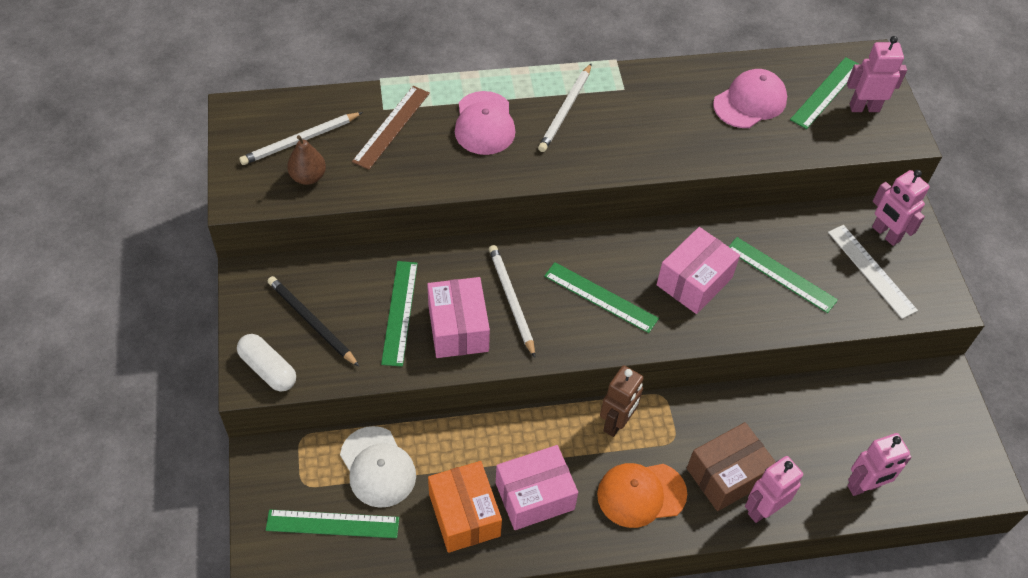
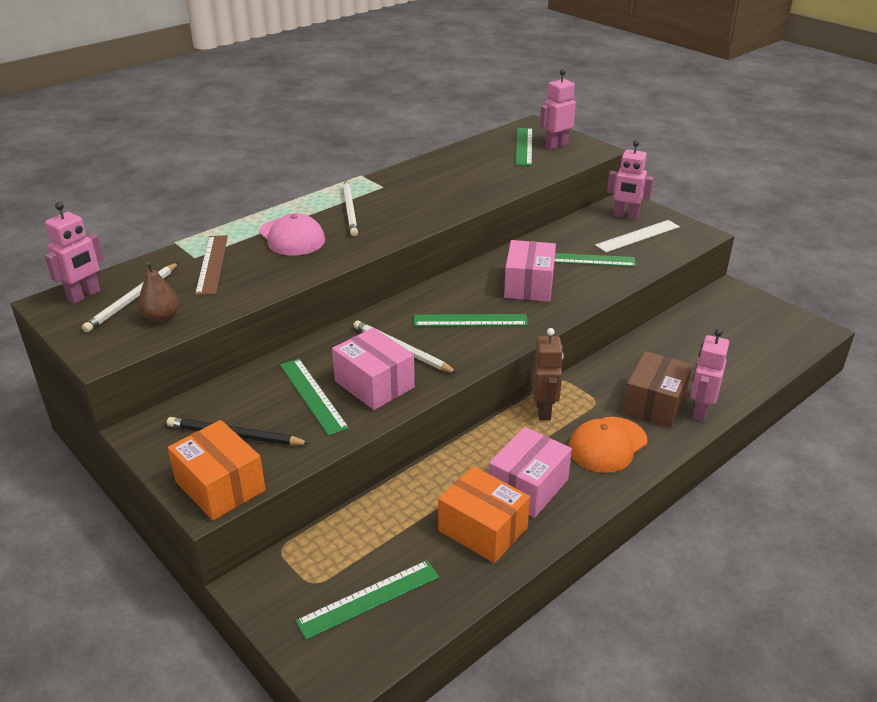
camera: 30 degrees left, 20 degrees down
(268, 369) = (220, 486): white capsule -> orange box
(378, 467) = (374, 535): white cap -> none
(750, 102) = (479, 165): pink cap -> none
(864, 486) = (748, 366): pink robot -> pink robot (84, 295)
(871, 271) = (638, 236): white ruler -> white ruler turned 60 degrees counterclockwise

